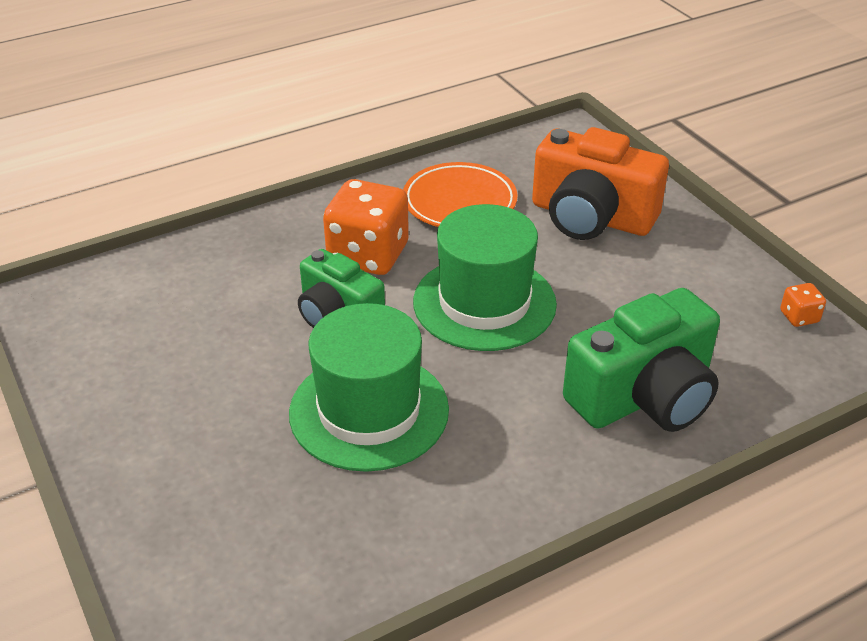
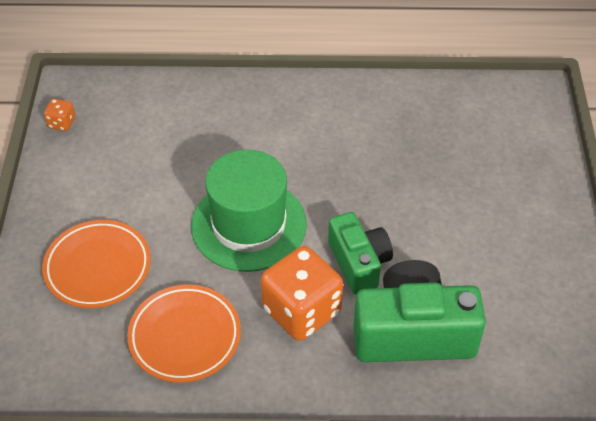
camera: 150 degrees left, 10 degrees up
(369, 411) = (382, 178): green hat -> none
(591, 217) = (98, 267): orange camera -> orange plate
(644, 396) = (211, 117): green camera -> green camera (413, 333)

